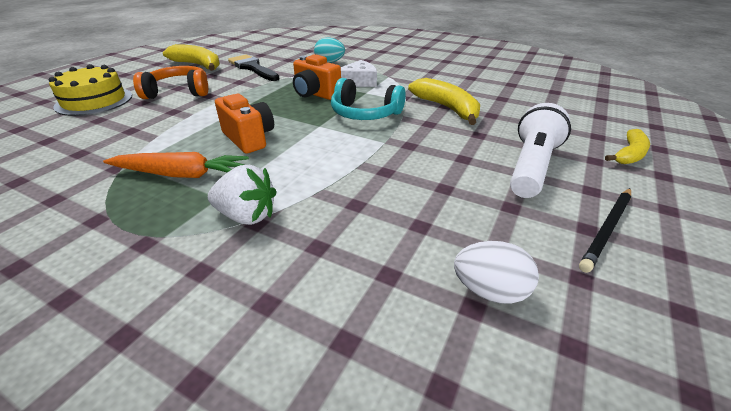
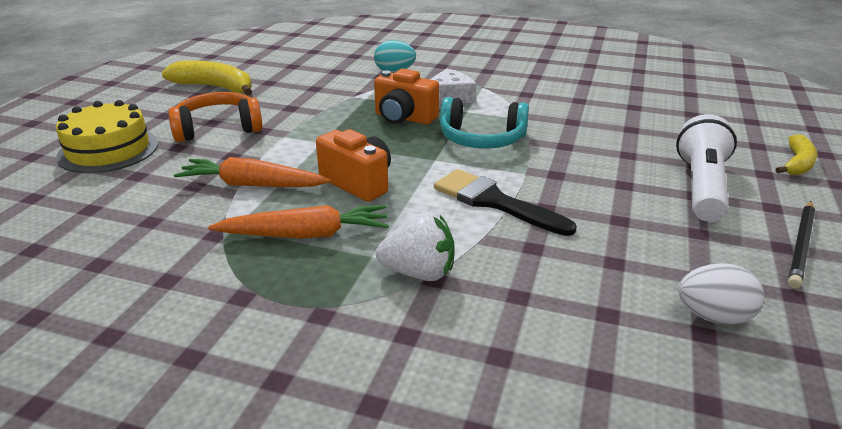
camera: 10 degrees left, 5 degrees down
(171, 133) = (252, 185): none -> orange carrot
(252, 68) = (295, 86): black brush -> black brush (494, 202)
(447, 108) = (576, 125): yellow banana -> none

